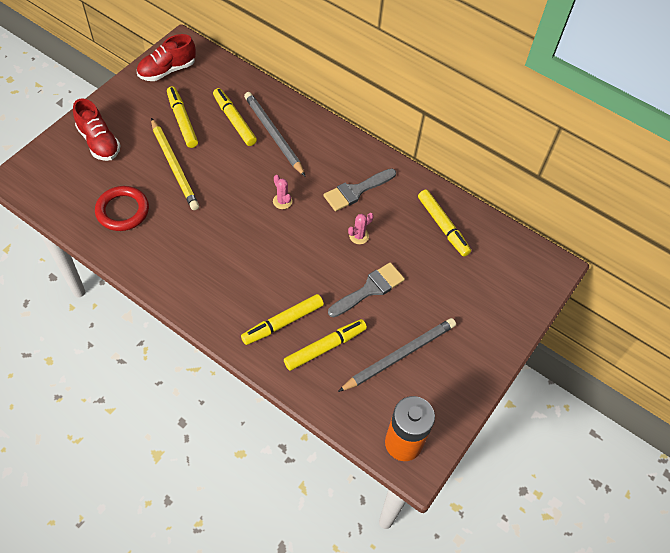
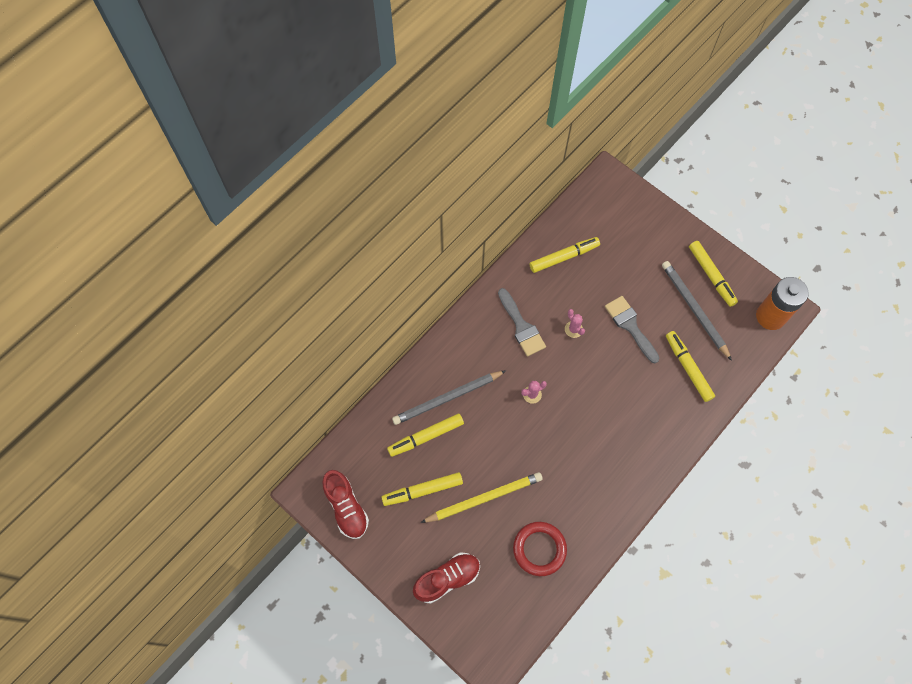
camera: 80 degrees left, 10 degrees up
(283, 322) = (664, 401): yellow marker -> yellow marker (711, 275)

